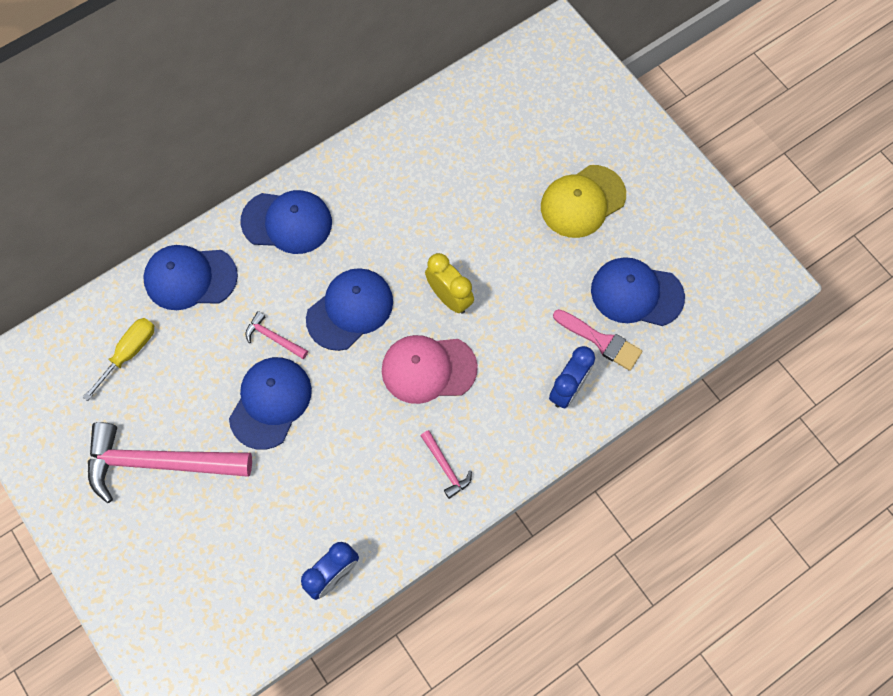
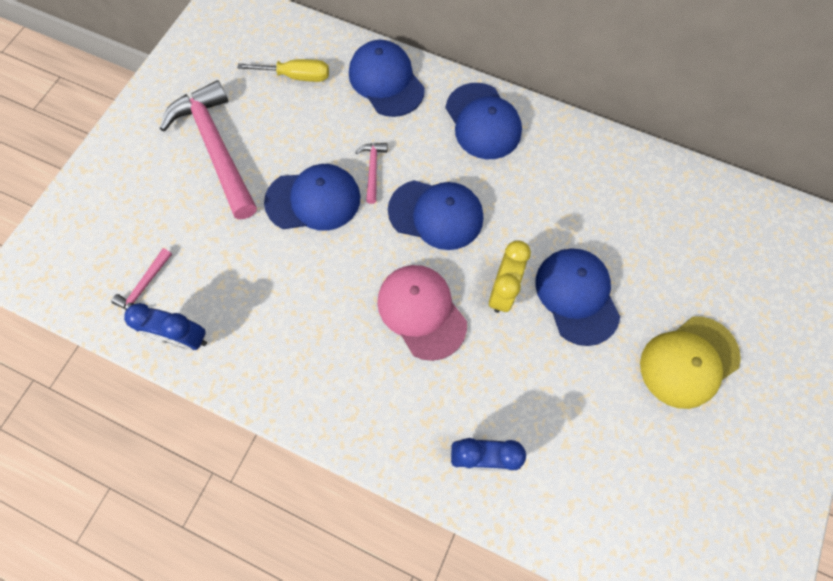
camera: 60 degrees right, 0 degrees up
(445, 467) = (335, 381): pink hammer -> pink hammer (145, 286)
(582, 201) = (688, 361): yellow cap -> yellow cap turned 60 degrees counterclockwise
(601, 341) = (553, 463): pink brush -> none
(636, 293) = (630, 473): blue cap -> blue cap (577, 296)

